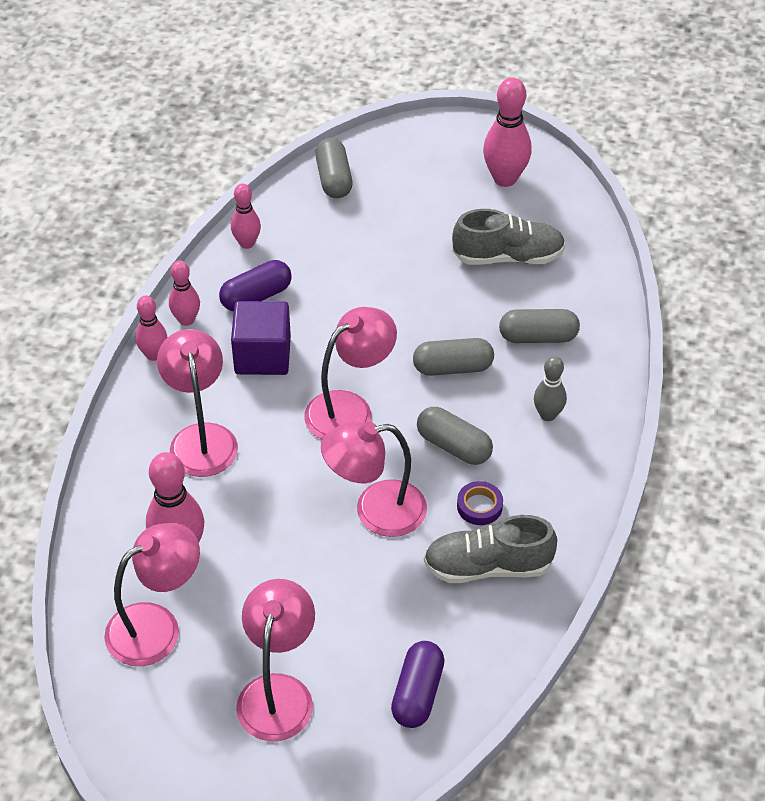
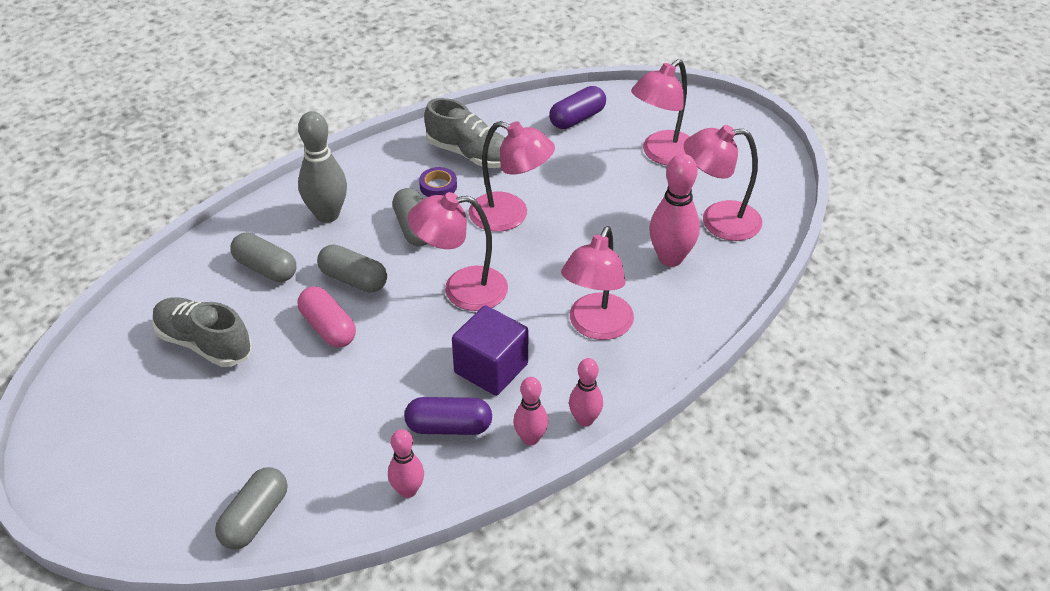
camera: 145 degrees left, 5 degrees down
(427, 318) = (328, 328): none -> pink capsule
(505, 178) = (109, 420): pink bowling pin -> none
(548, 415) = (327, 215): grey bowling pin -> grey bowling pin, size x1.65

